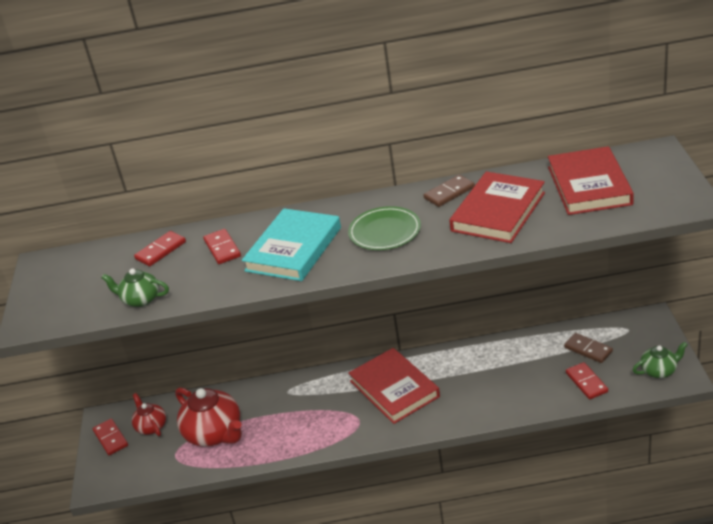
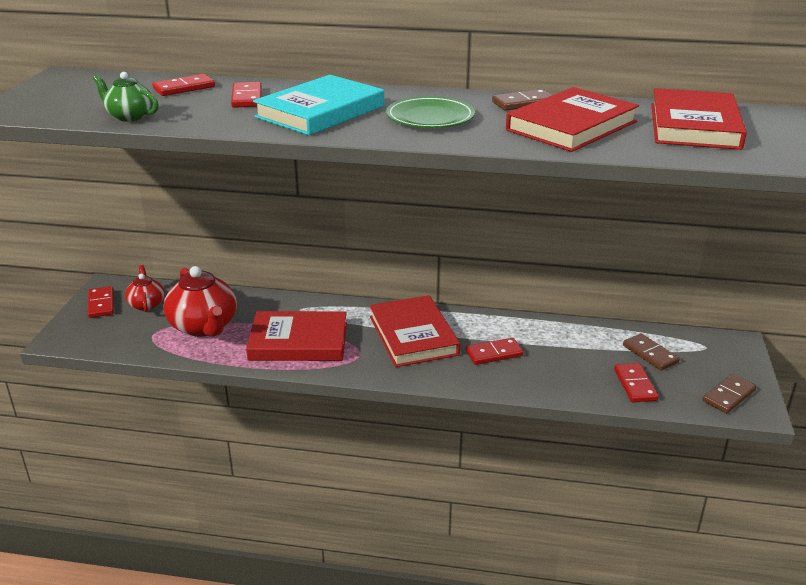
camera: 10 degrees right, 5 degrees down
(303, 424) = (298, 341): none -> red book
(466, 386) = (494, 353): none -> red domino
(659, 371) = (729, 396): green teapot -> brown domino

